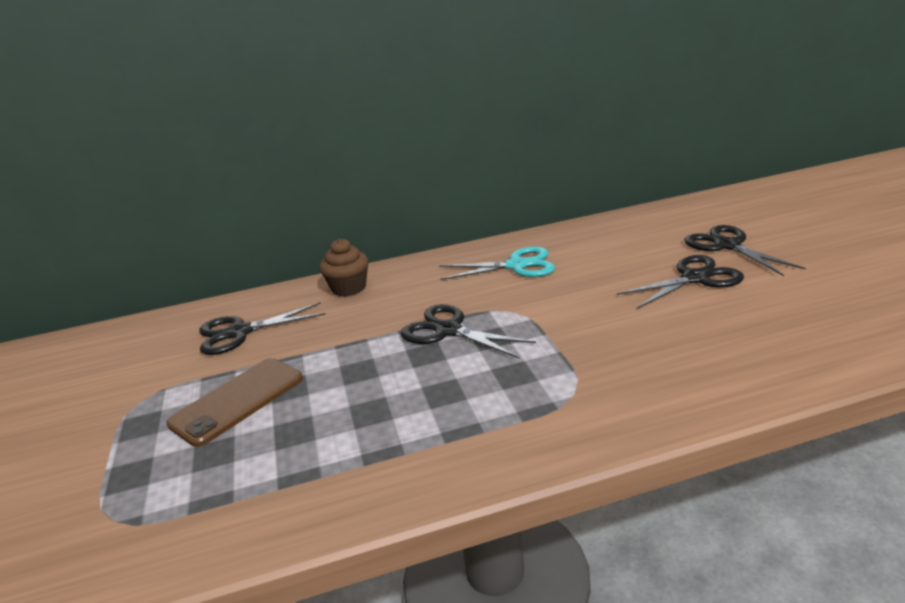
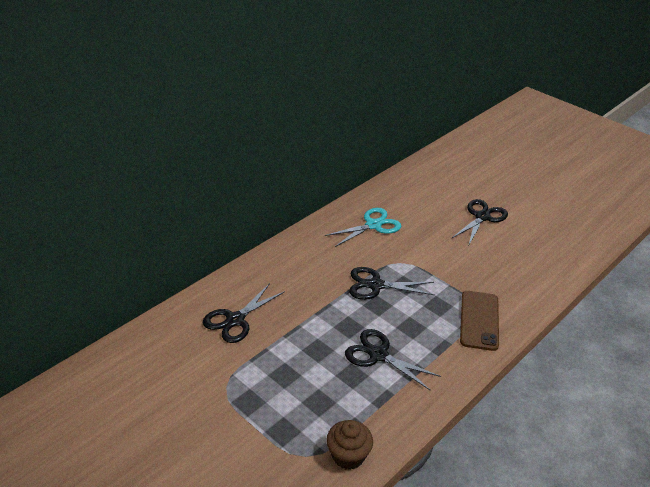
camera: 35 degrees left, 10 degrees up
(238, 401) = (295, 367): brown phone -> brown phone (479, 320)
(349, 288) = (275, 266): brown cupcake -> brown cupcake (348, 455)
(727, 245) = (482, 188): black scissors -> black scissors (378, 355)

